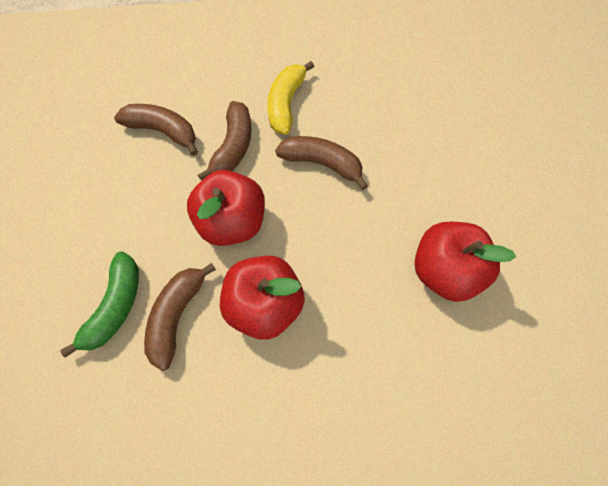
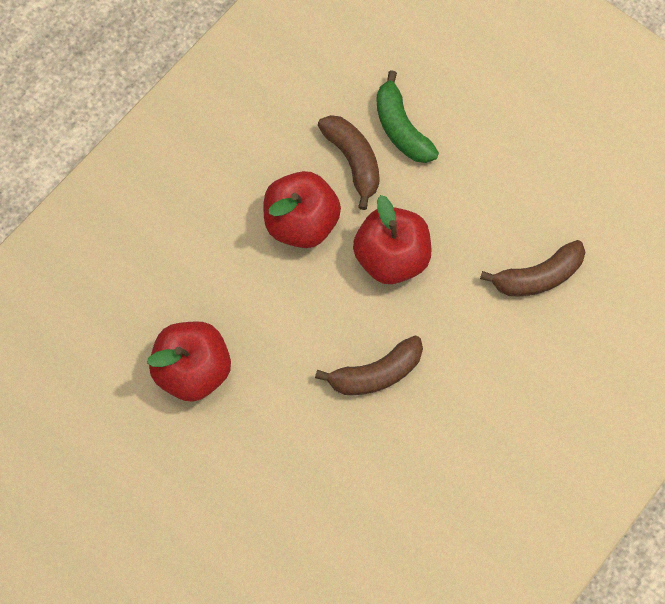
camera: 135 degrees right, 5 degrees up
(233, 147) = (464, 318): brown banana -> none
(286, 104) = (469, 403): yellow banana -> none

